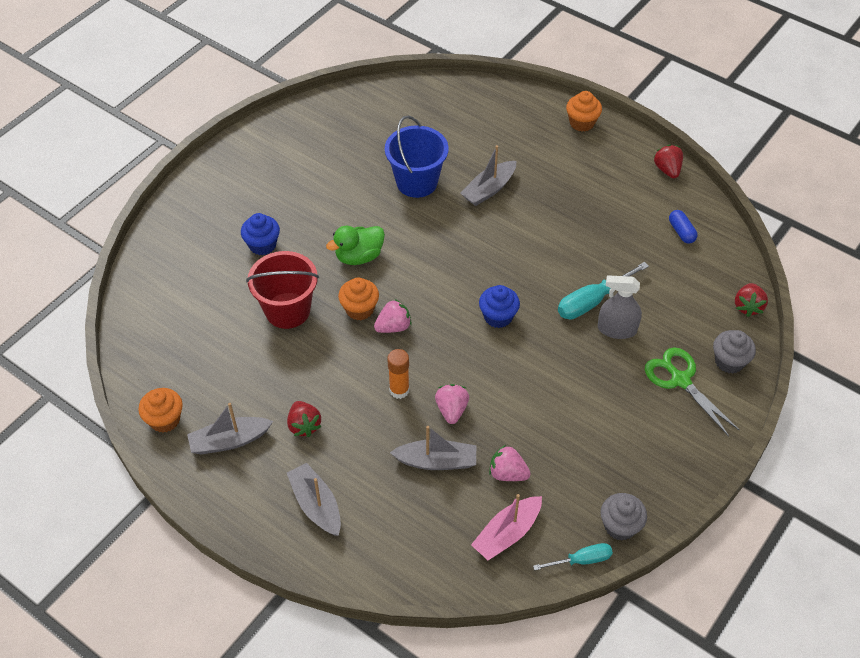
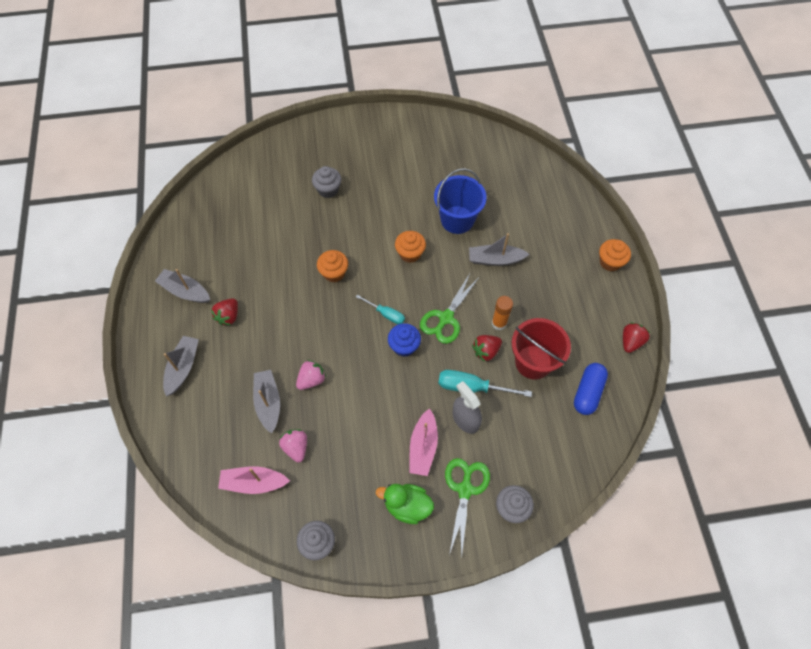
camera: 45 degrees right, 10 degrees up
(165, 420) = (170, 251): orange cupcake -> orange cupcake (410, 253)
(262, 245) = (328, 190): blue cupcake -> grey cupcake
(287, 310) = (296, 241): red bucket -> red bucket (533, 362)
(359, 256) = (370, 240): green duck -> green duck (407, 506)
(393, 327) = (339, 300): pink strawberry -> none
(399, 390) = (298, 341): orange glue stick -> orange glue stick (499, 323)
(436, 461) = (268, 402): grey boat -> grey boat turned 150 degrees counterclockwise
(505, 266) = (446, 318): none -> green scissors
(581, 560) = (273, 540): turquoise screwdriver -> turquoise screwdriver (386, 314)
(610, 378) = (423, 447): none -> pink boat
(681, 232) = (588, 392): blue capsule -> blue capsule, size x1.56
(747, 306) = (570, 483): red strawberry -> red strawberry (486, 351)

